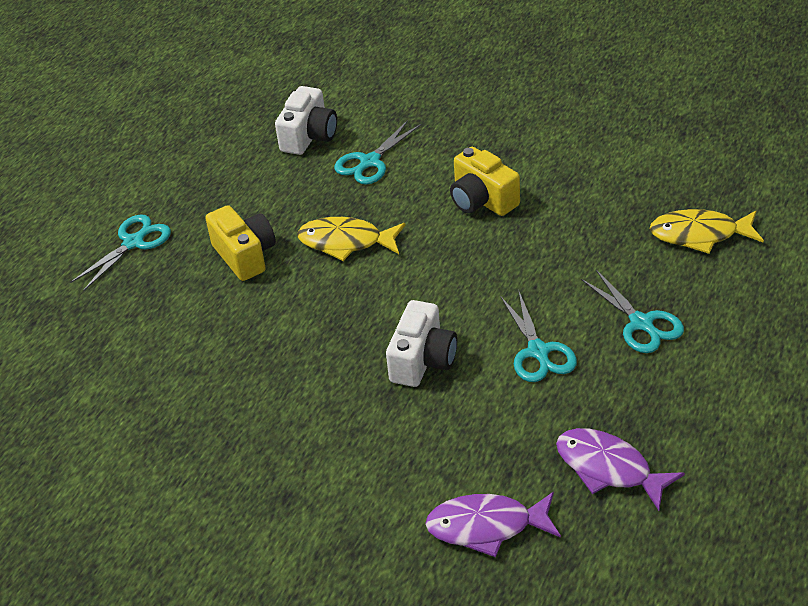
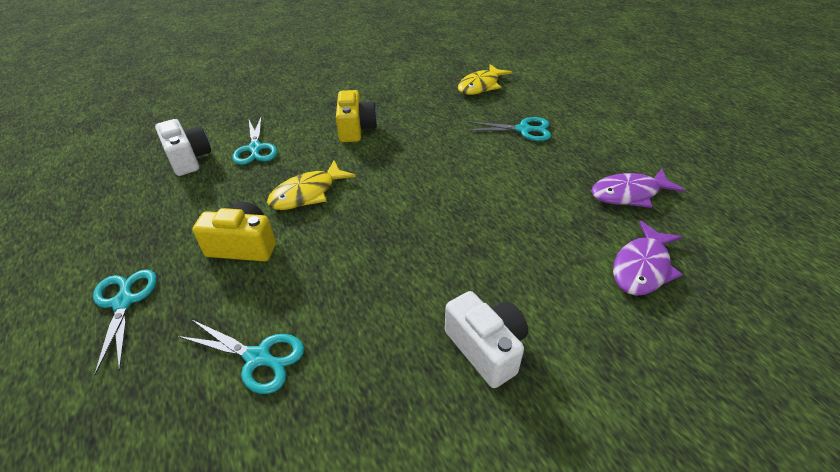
camera: 55 degrees left, 0 degrees up
(422, 360) = (459, 217): white camera -> white camera (486, 348)
(482, 200) = (356, 129): yellow camera -> yellow camera turned 90 degrees counterclockwise
(538, 351) = (505, 171): turquoise scissors -> turquoise scissors (258, 357)

